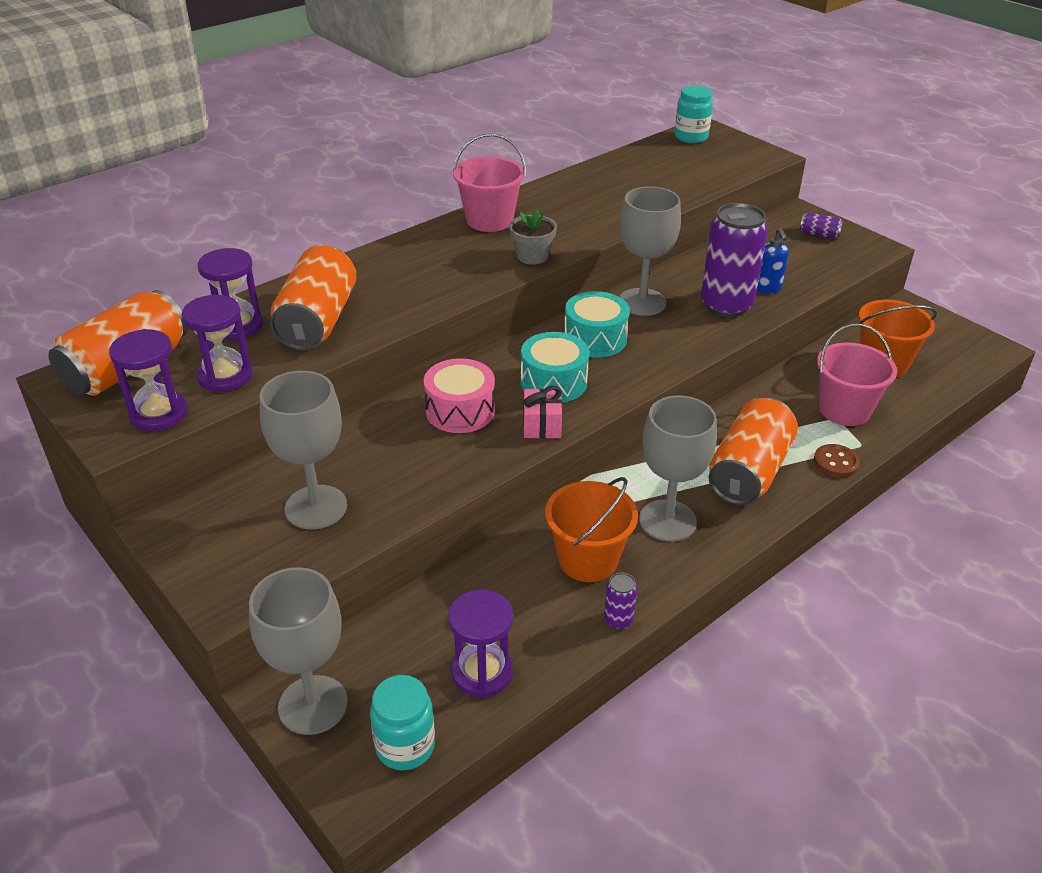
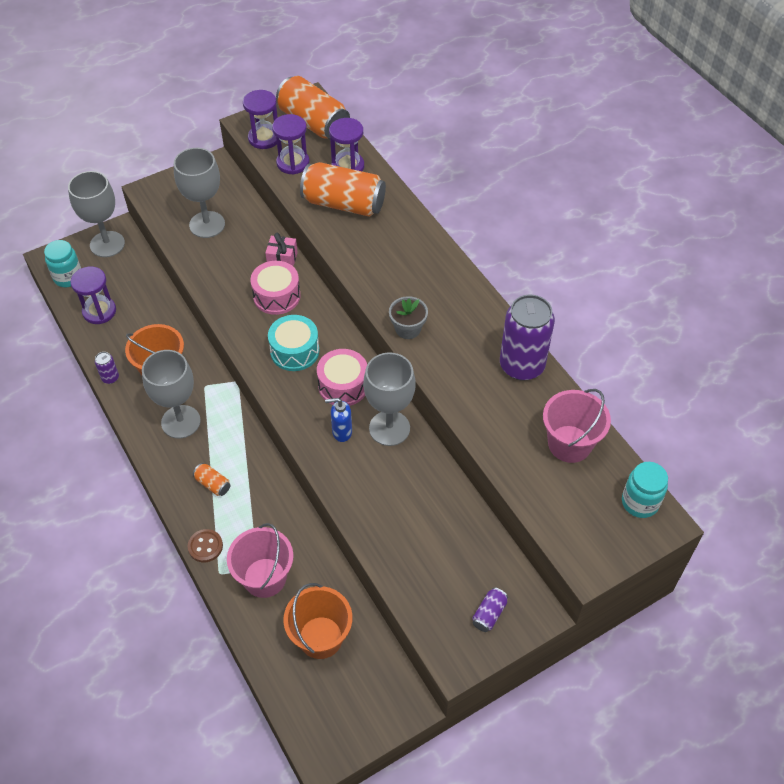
camera: 100 degrees right, 15 degrees up
(489, 220) = (472, 309): pink bucket -> pink bucket (569, 444)
(542, 425) = (248, 337): pink gift -> pink gift (282, 259)
(595, 339) = (343, 386): turquoise drum -> pink drum
(726, 305) = (372, 489): purple can -> purple can (521, 365)
(749, 471) = (213, 484): orange can -> orange can, size x0.43
(767, 288) = (393, 531): blue soap dispenser -> blue soap dispenser (341, 432)

